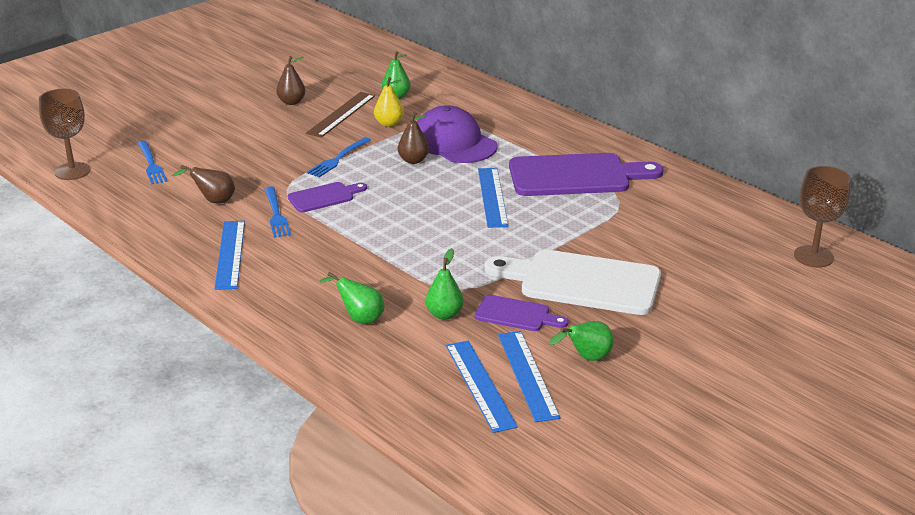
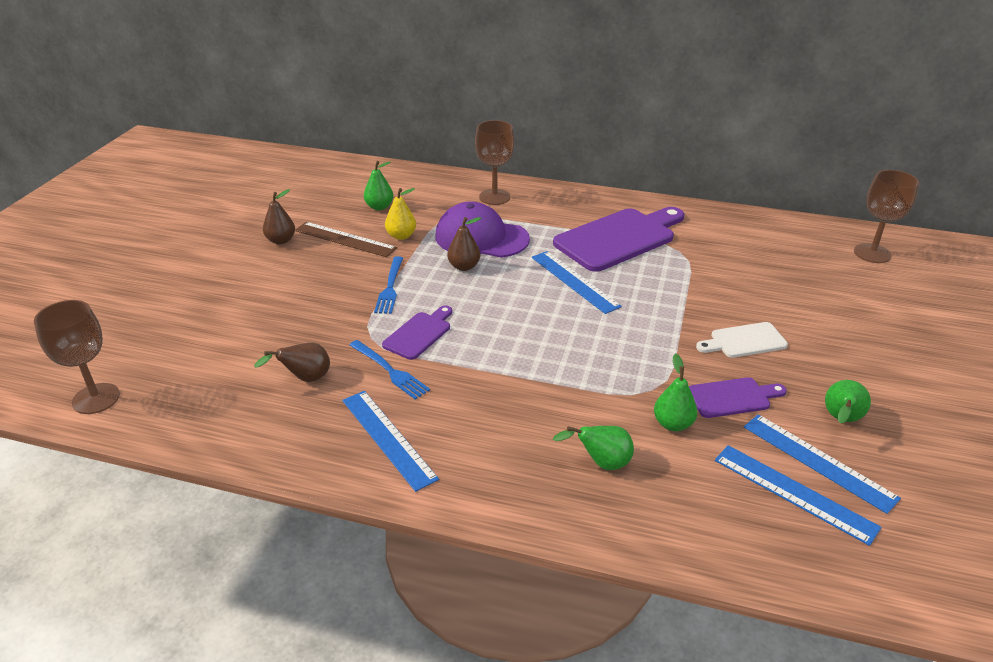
camera: 30 degrees left, 5 degrees up
(151, 165) = (190, 358): blue fork -> none
(341, 114) = (345, 239): brown ruler -> brown ruler turned 60 degrees counterclockwise
(505, 113) = (494, 197): none -> brown goblet
(582, 282) = (744, 341): white cutting board -> white cutting board, size x0.51

